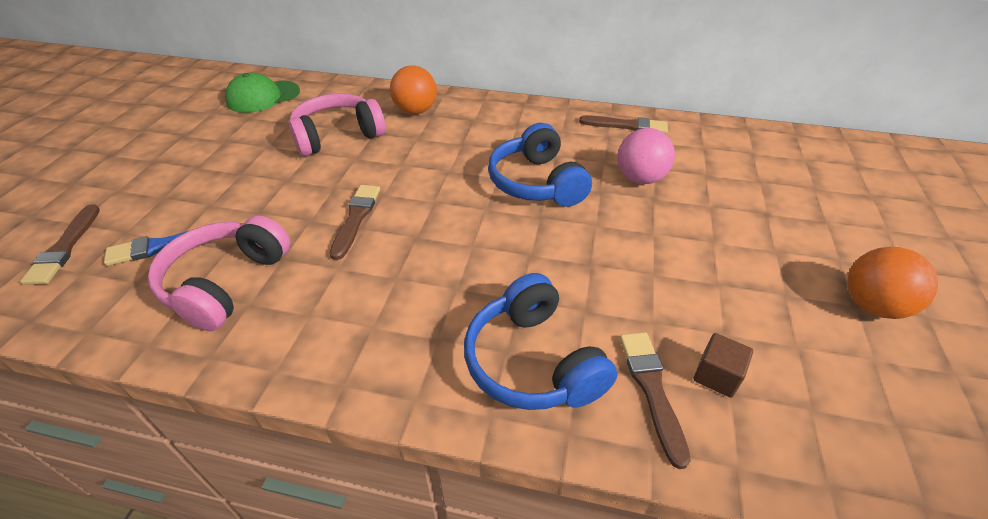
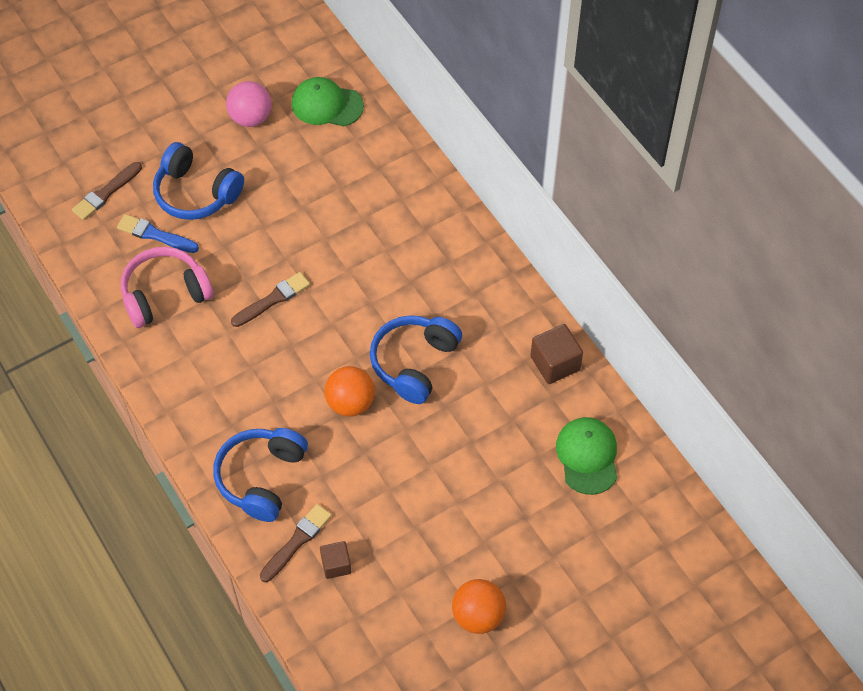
camera: 45 degrees right, 15 degrees up
(186, 195) = (196, 193): none -> blue headphones
(337, 136) = (336, 202): pink headphones -> none
(415, 111) = (419, 215): orange ball -> orange ball (350, 403)
(626, 126) = (555, 363): brown brush -> brown cube
(640, 178) = (487, 419): pink ball -> pink ball (251, 118)
(731, 154) = (587, 456): none -> green cap

